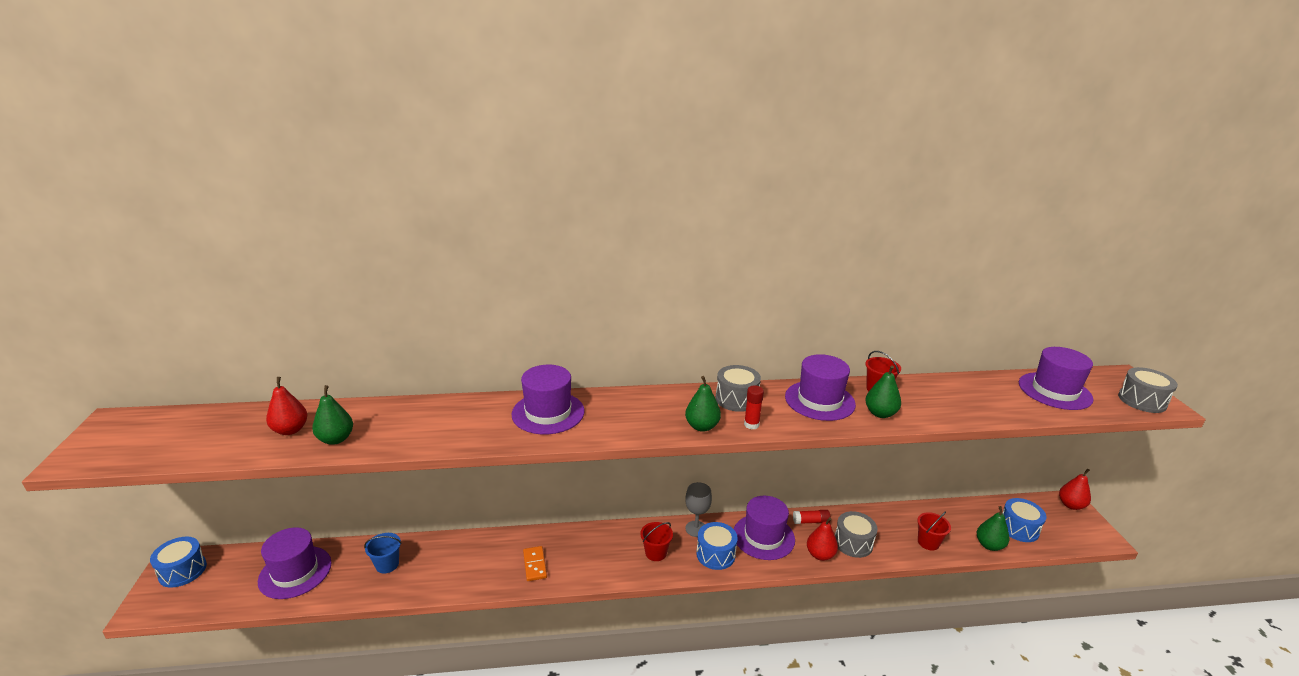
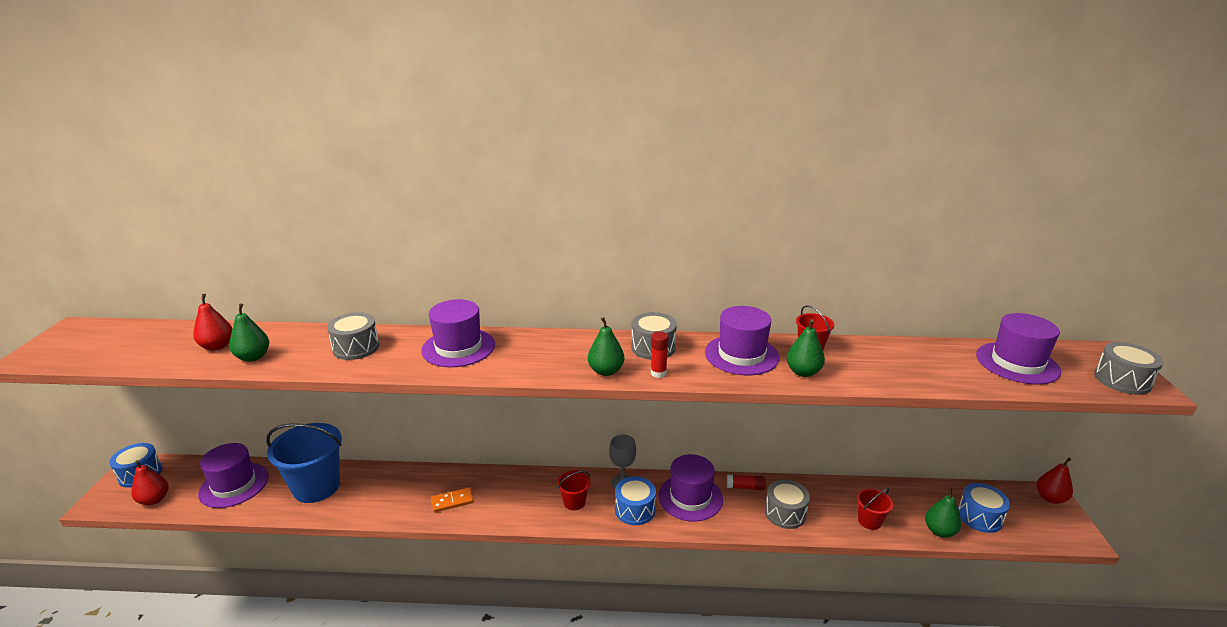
camera: 10 degrees right, 0 degrees up
(387, 564) = (316, 487): blue bucket -> blue bucket, size x2.08
(442, 420) = (356, 347): none -> grey drum
(534, 565) = (452, 501): orange domino -> orange domino turned 75 degrees clockwise
(820, 555) = (745, 521): red pear -> red pear (154, 500)

